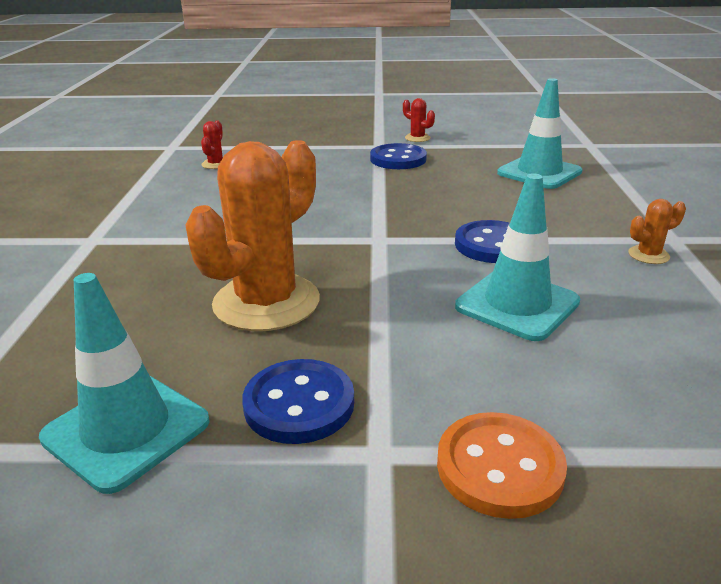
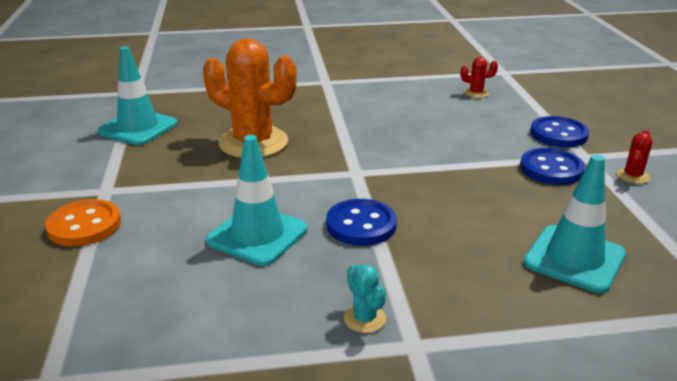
camera: 80 degrees right, 0 degrees up
(299, 404) = (149, 165): blue button -> blue button (558, 134)
(648, 255) = (364, 318): orange cactus -> turquoise cactus

